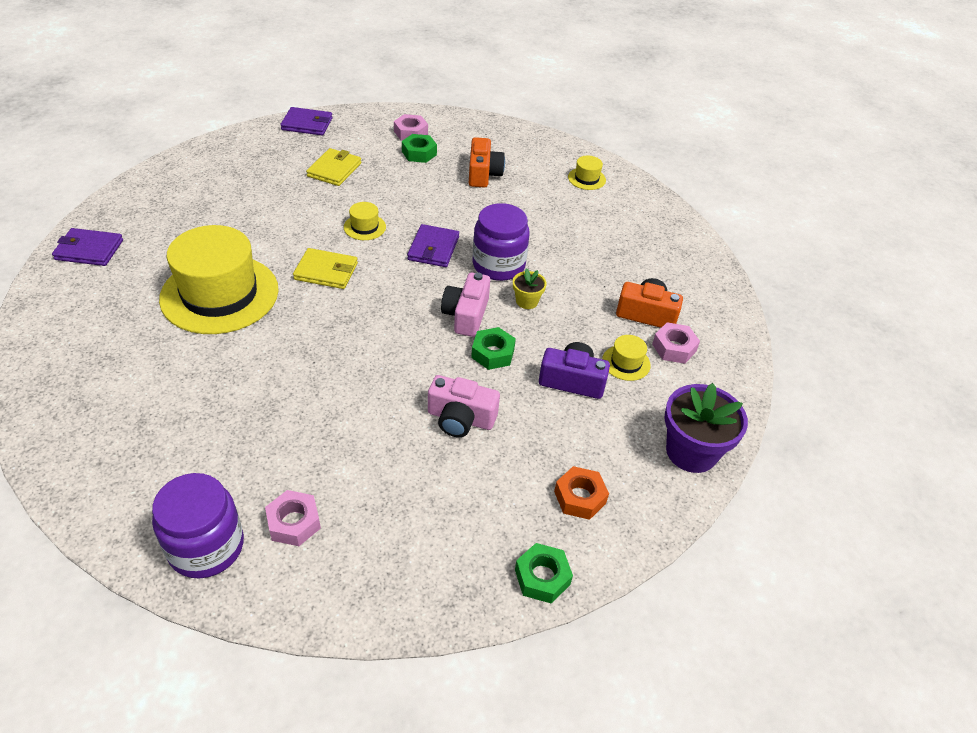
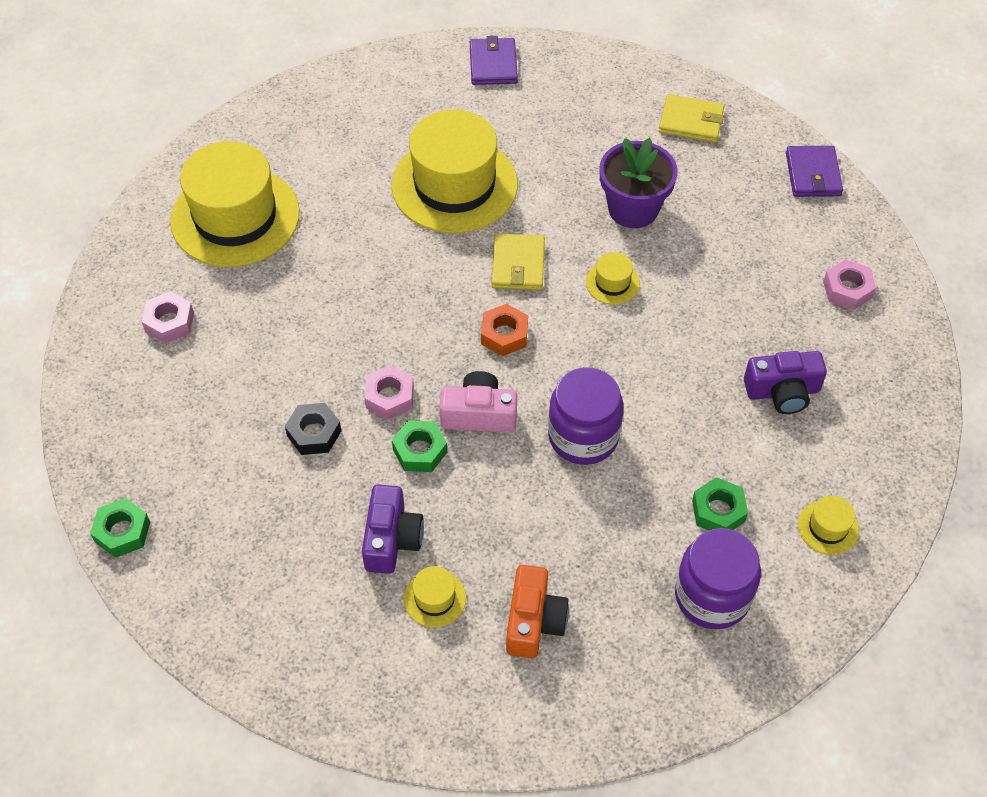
camera: 85 degrees right, 10 degrees up
(175, 455) = (235, 217): none -> yellow hat
(206, 547) = (140, 268): purple jar -> purple jar (712, 596)
(334, 170) = (720, 226): yellow wallet -> yellow wallet (691, 121)
(419, 153) = (800, 308): green nut -> green nut (718, 511)
(433, 248) = (594, 361): purple wallet -> none
(460, 418) = (314, 433): pink camera -> black nut
(483, 174) = (782, 392): orange camera -> purple camera
(527, 301) = (521, 476): yellow flower pot -> none
(580, 497) = (221, 559): orange nut -> orange nut (504, 335)
(674, 348) = (475, 657): pink nut -> pink nut (389, 397)
(691, 451) = (299, 676): purple flower pot -> purple flower pot (633, 209)

